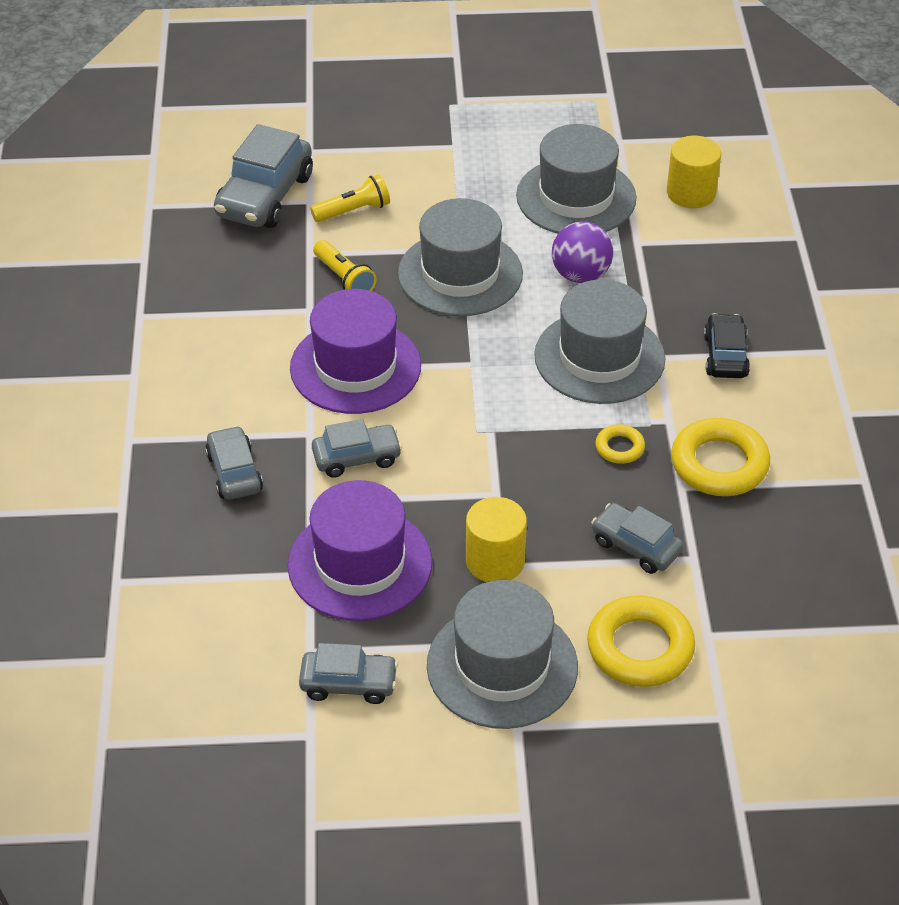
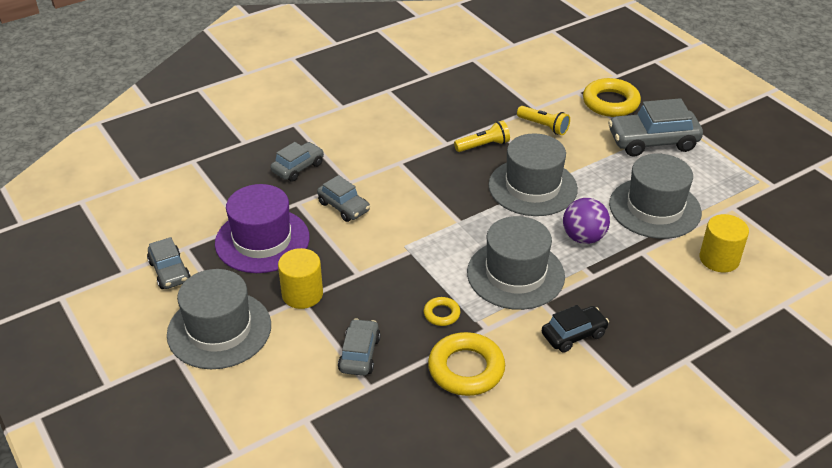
camera: 60 degrees right, 5 degrees down
(264, 196) = (521, 91): grey car -> grey car (652, 141)
(344, 279) = (483, 145): yellow flashlight -> yellow flashlight turned 135 degrees counterclockwise
(355, 367) = (416, 178): purple hat -> none
(640, 648) = (272, 388): yellow ring -> yellow ring (610, 102)

